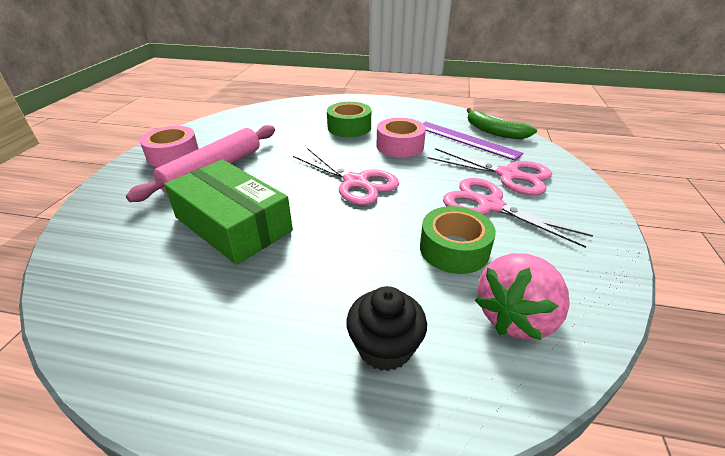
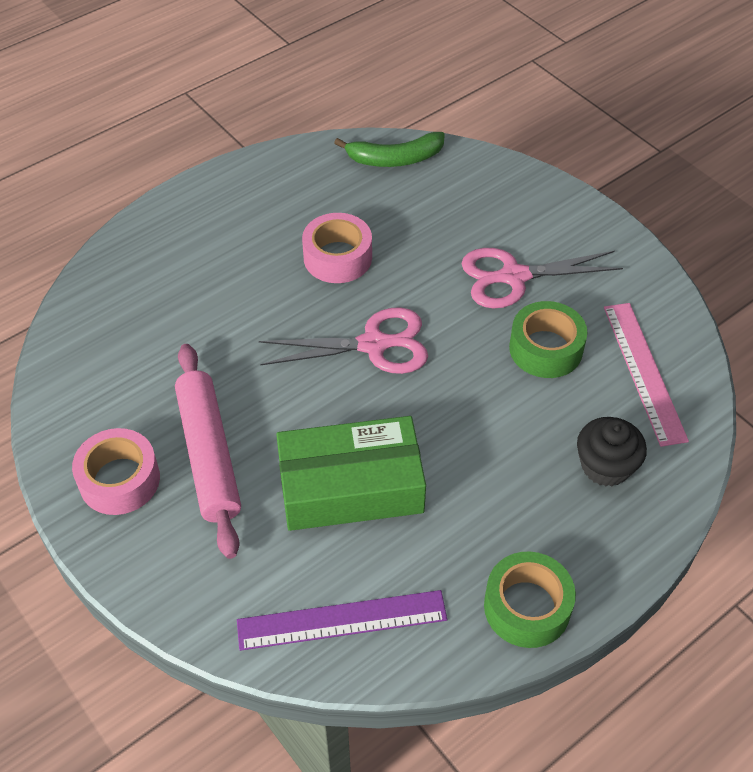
camera: 50 degrees left, 15 degrees up
(349, 127) = (239, 269): green tape -> green tape (527, 607)
(466, 140) = (386, 195): purple ruler -> purple ruler (342, 620)
(509, 175) = (484, 222): pink scissors -> none
(516, 317) = (644, 372): pink strawberry -> pink ruler

